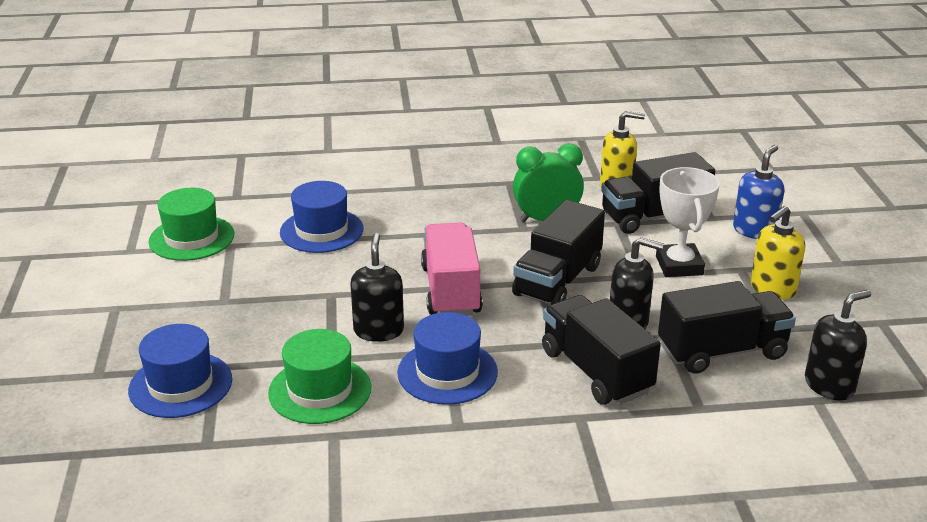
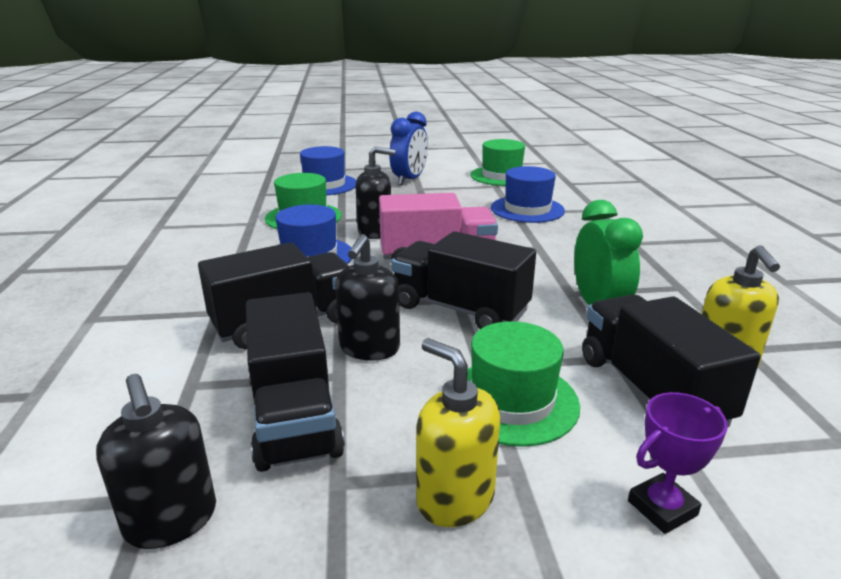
camera: 90 degrees right, 5 degrees down
(182, 309) = (409, 180): none -> blue clock
(679, 265) = (512, 401): white trophy -> green hat
(754, 230) = (662, 508): blue soap dispenser -> purple trophy

